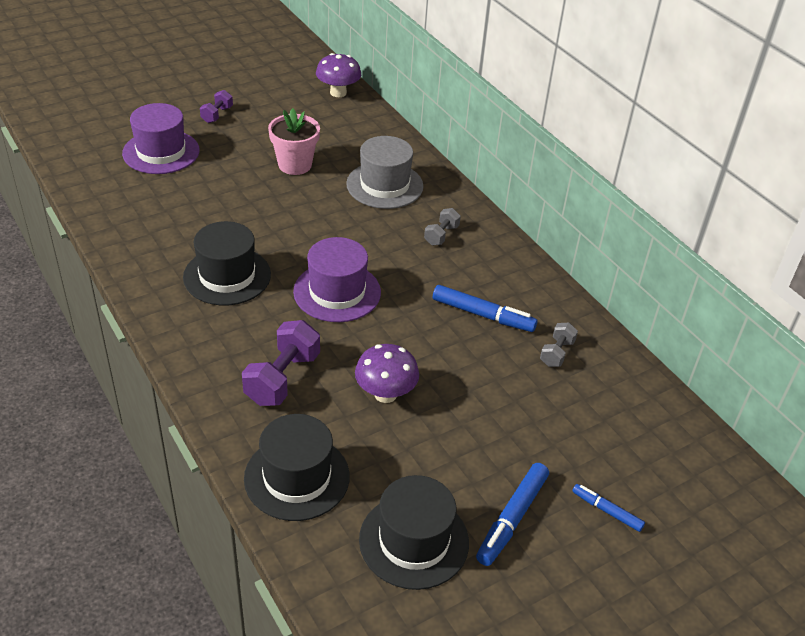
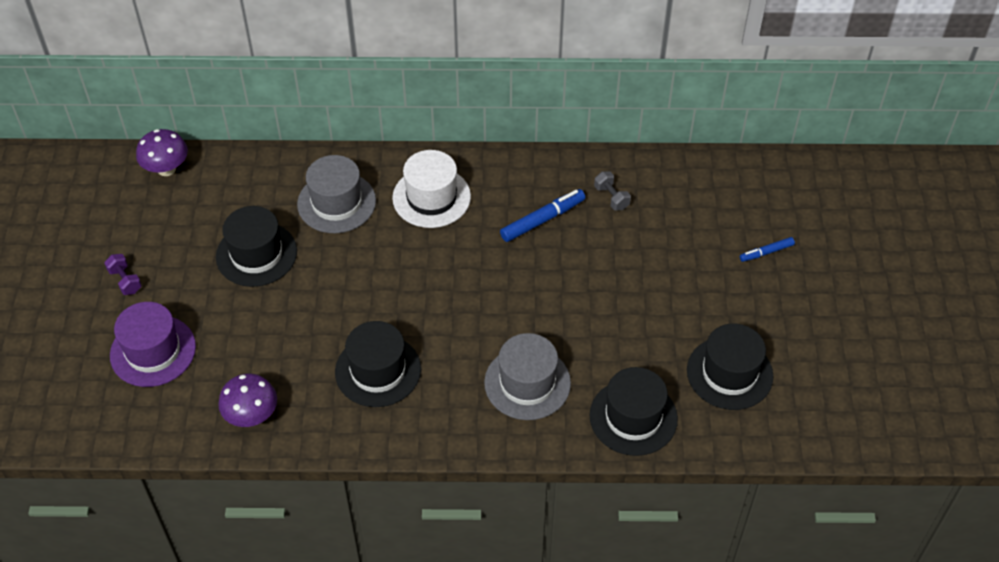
camera: 55 degrees left, 10 degrees up
(282, 378) = (527, 383): purple dumbbell -> grey hat
(295, 165) = (256, 254): pink flower pot -> black hat
(337, 292) = (452, 302): purple hat -> none
(385, 394) = (585, 323): purple mushroom -> purple mushroom (251, 416)
(441, 235) = (431, 197): grey dumbbell -> white hat
(512, 518) = (743, 307): blue marker -> none

